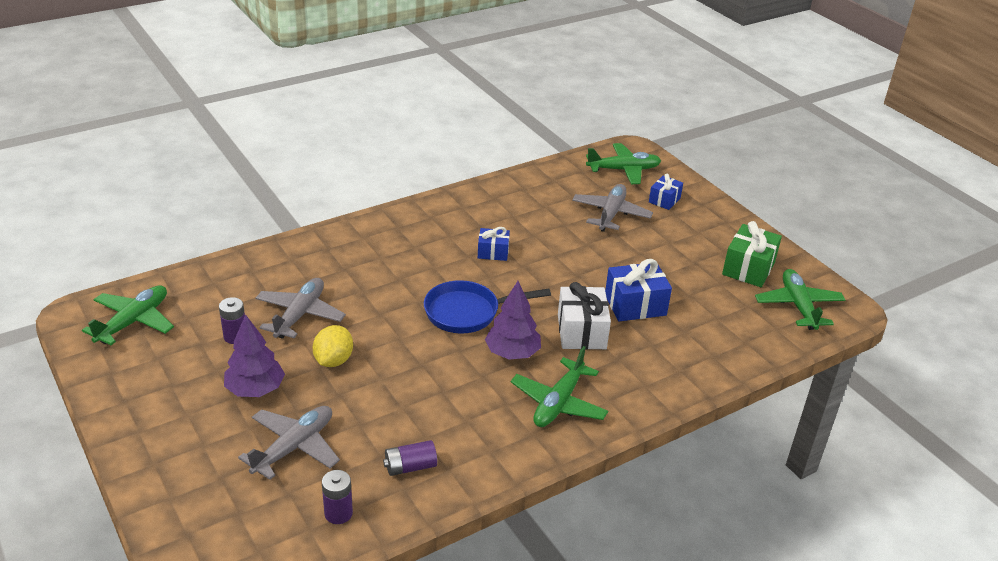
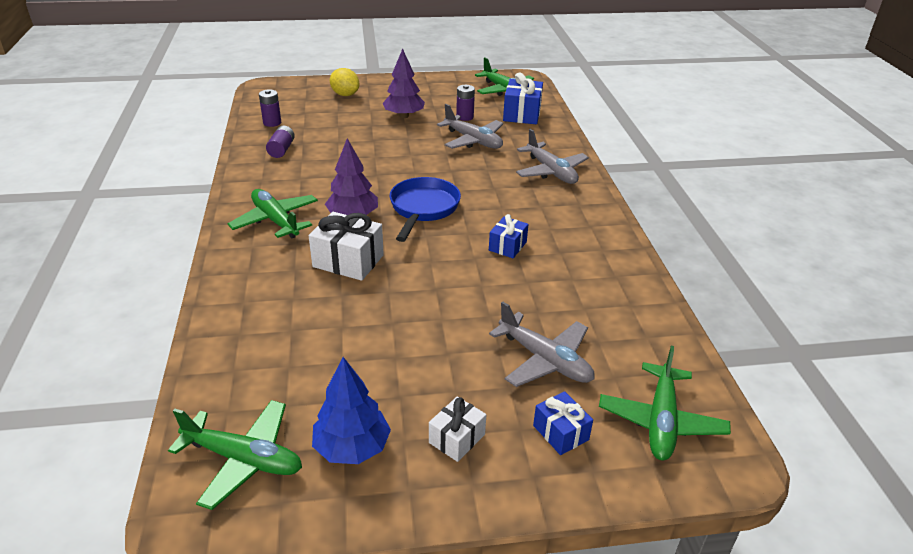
camera: 115 degrees right, 0 degrees up
(294, 447) = (339, 119): grey plane -> grey plane (551, 171)
(333, 360) = (410, 144): yellow lemon -> yellow lemon (345, 94)
(635, 305) = (358, 310): blue gift -> blue gift (522, 114)
(704, 233) = (457, 438): none -> white gift
(748, 268) = (352, 447): green gift -> blue tree

